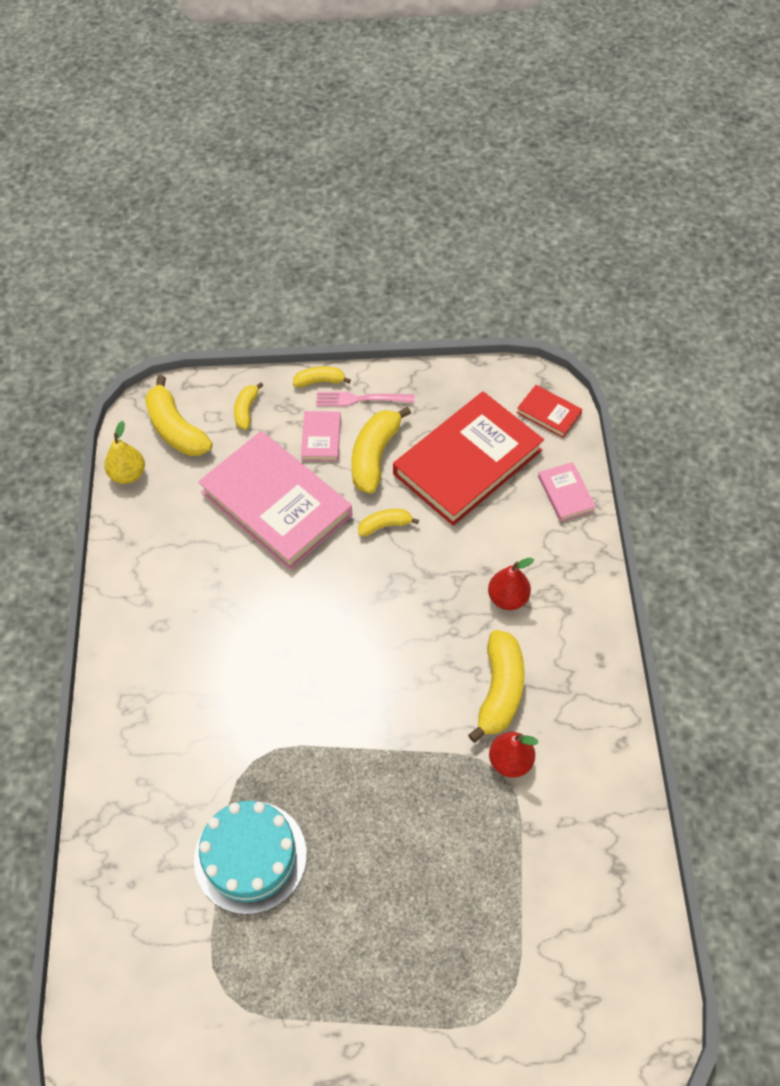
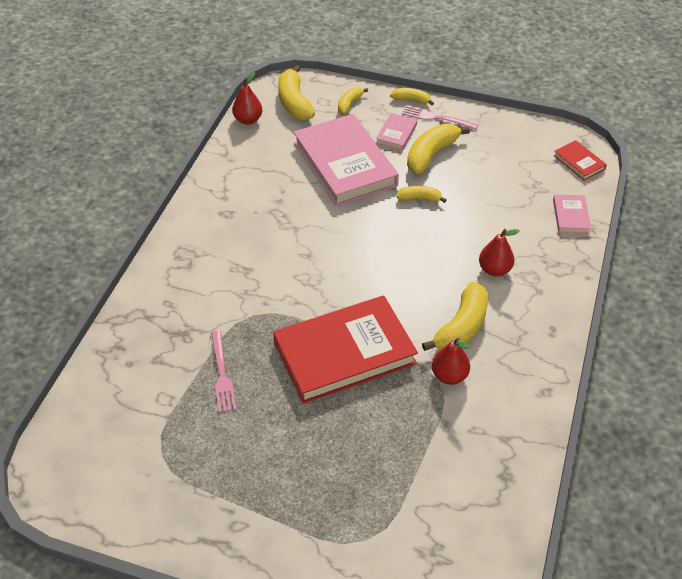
camera: 20 degrees right, 10 degrees down
(128, 474) = (248, 120): yellow pear -> red pear
(250, 856) = (222, 374): turquoise cake -> pink fork
(467, 462) = (501, 176): red book -> red book (344, 353)

